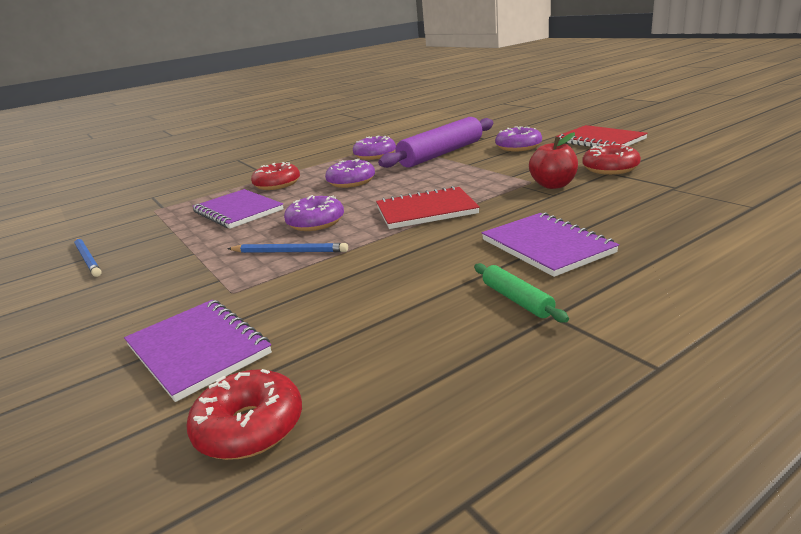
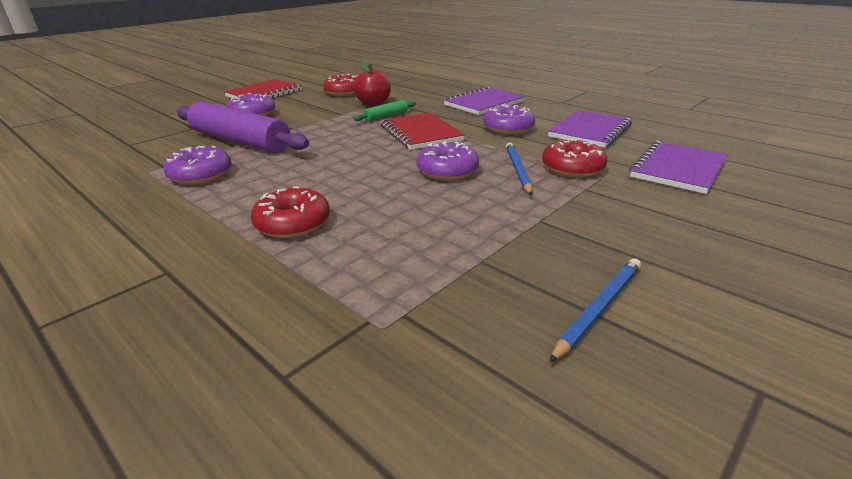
camera: 105 degrees left, 5 degrees up
(238, 211) = (405, 227): purple notebook -> purple notebook (590, 131)
(249, 427) = (710, 142): red donut -> red donut (572, 168)
(351, 182) = (316, 173): purple donut -> purple donut (508, 128)
(517, 300) = (552, 107): green rolling pin -> green rolling pin (386, 116)

